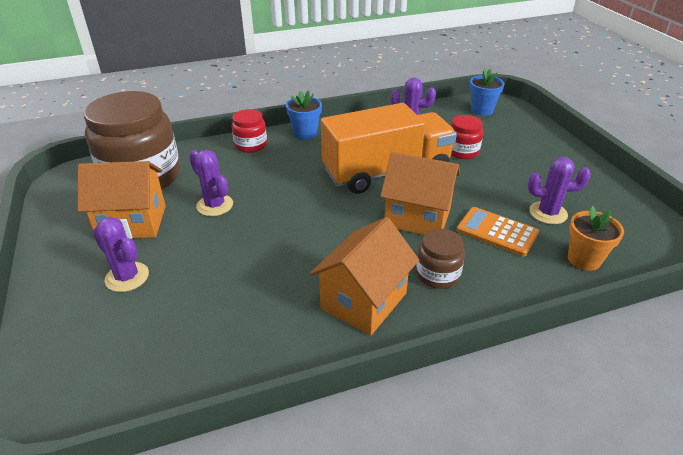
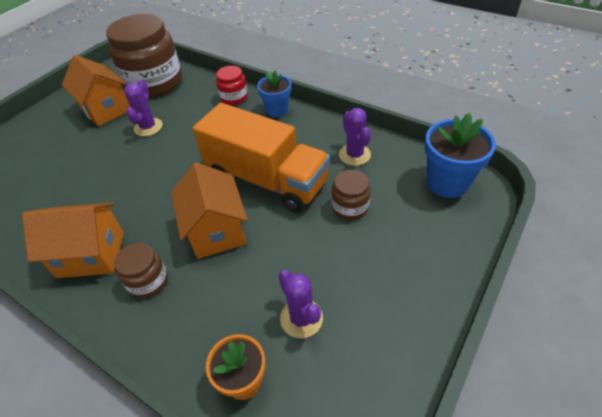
camera: 55 degrees right, 10 degrees up
(127, 277) = (55, 140): purple cactus -> none
(462, 151) = (350, 207): red jar -> brown jar
(482, 110) = (447, 183): blue flower pot -> blue flower pot, size x1.53
(497, 232) = (237, 292): orange calculator -> none

